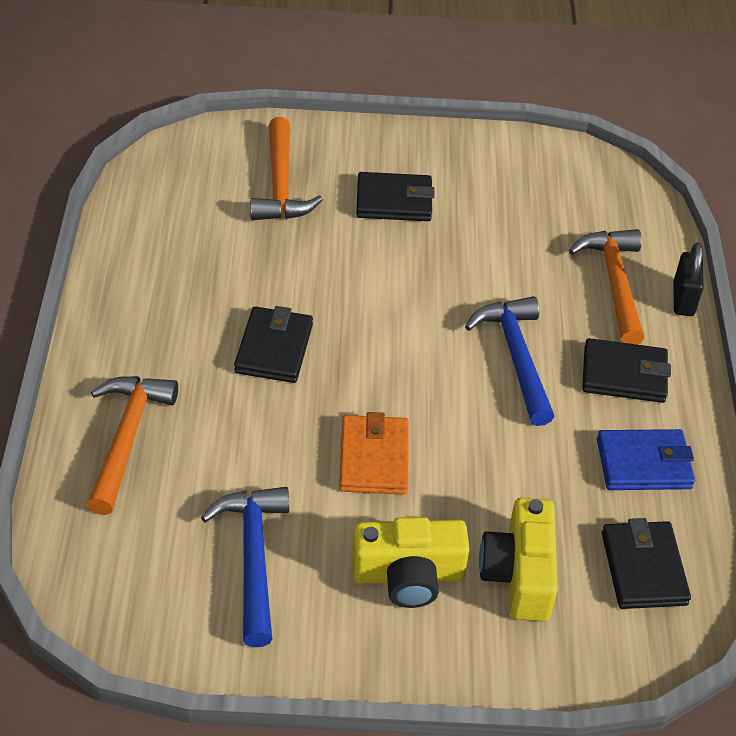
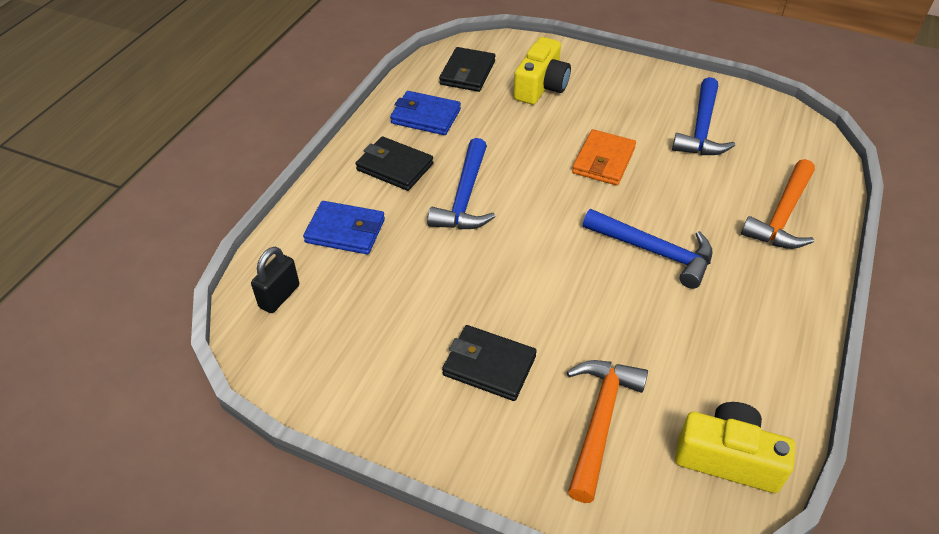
camera: 155 degrees left, 0 degrees up
(274, 348) = (654, 251): black wallet -> blue hammer
(408, 576) = (607, 100): yellow camera -> yellow camera (727, 458)
(615, 284) = (345, 231): orange hammer -> blue wallet
(683, 299) = (303, 205): black padlock -> black padlock (279, 296)

